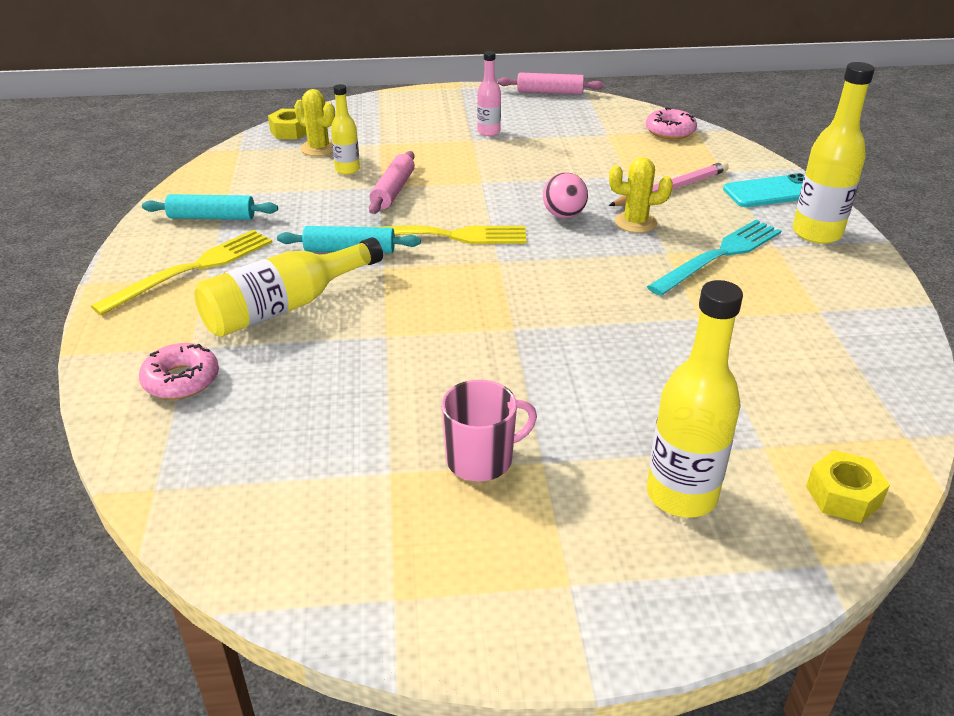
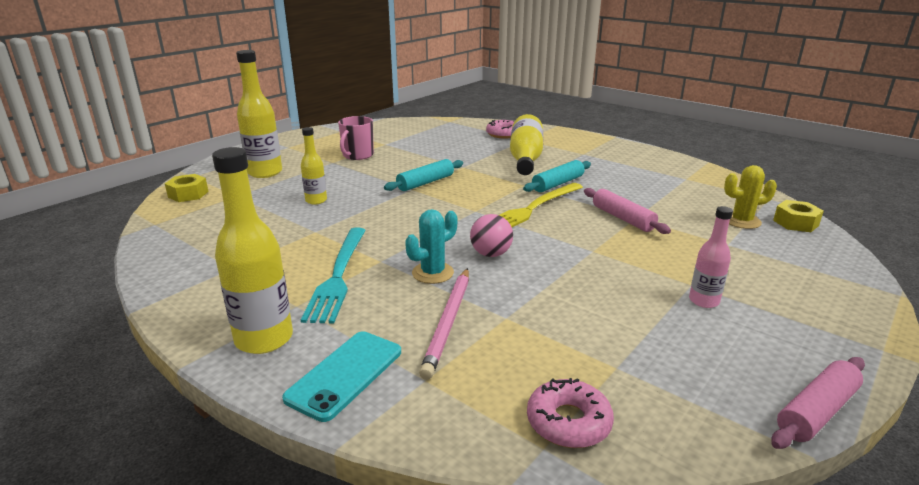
camera: 135 degrees right, 10 degrees down
(192, 269) = (595, 153): yellow fork -> none
(212, 217) = (655, 168): turquoise rolling pin -> turquoise rolling pin (425, 183)
(347, 169) = (683, 217): yellow bottle -> yellow bottle (316, 200)
(635, 222) = (432, 273): yellow cactus -> turquoise cactus

